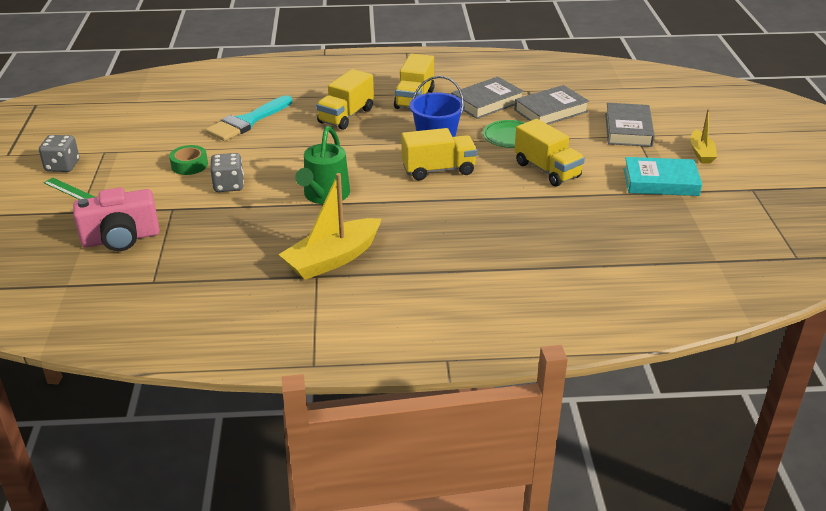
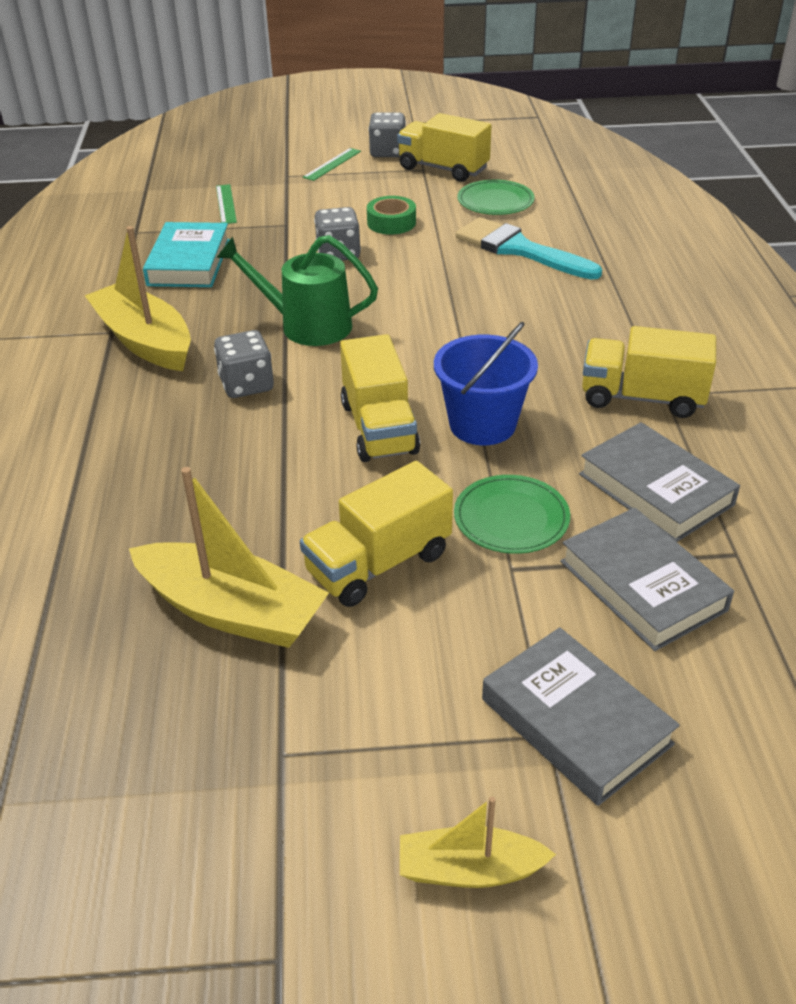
camera: 90 degrees right, 5 degrees up
(121, 238) = (226, 204): pink camera -> green ruler
(174, 126) = (495, 201): none -> green plate
(346, 116) = (556, 329): yellow truck -> yellow truck (443, 169)
(391, 214) = (246, 385): none -> grey dice
(586, 208) = (231, 611): none -> yellow boat
(628, 129) = (576, 721): grey book -> grey book turned 45 degrees clockwise
(660, 182) = (325, 752): turquoise book -> turquoise book (189, 262)

